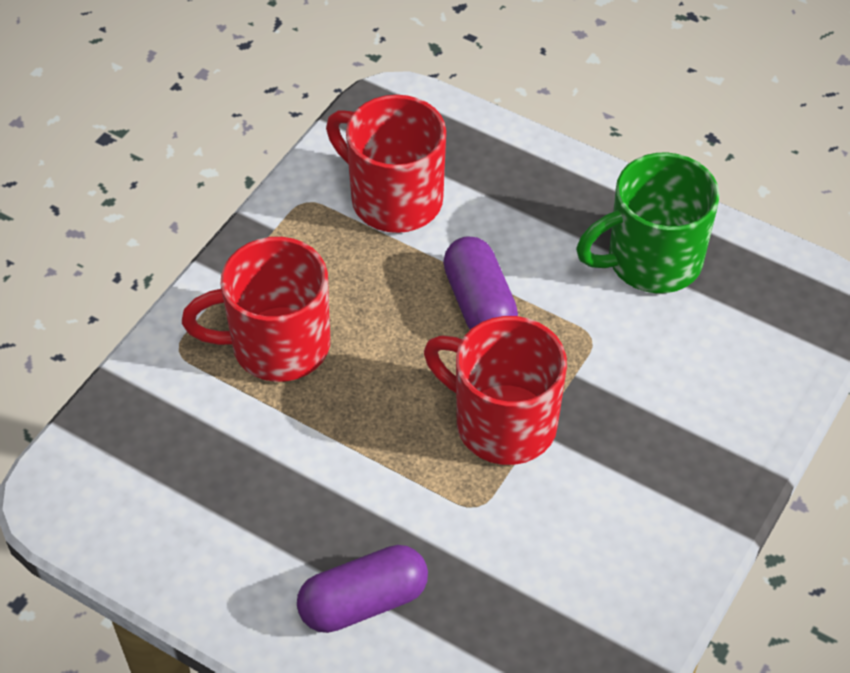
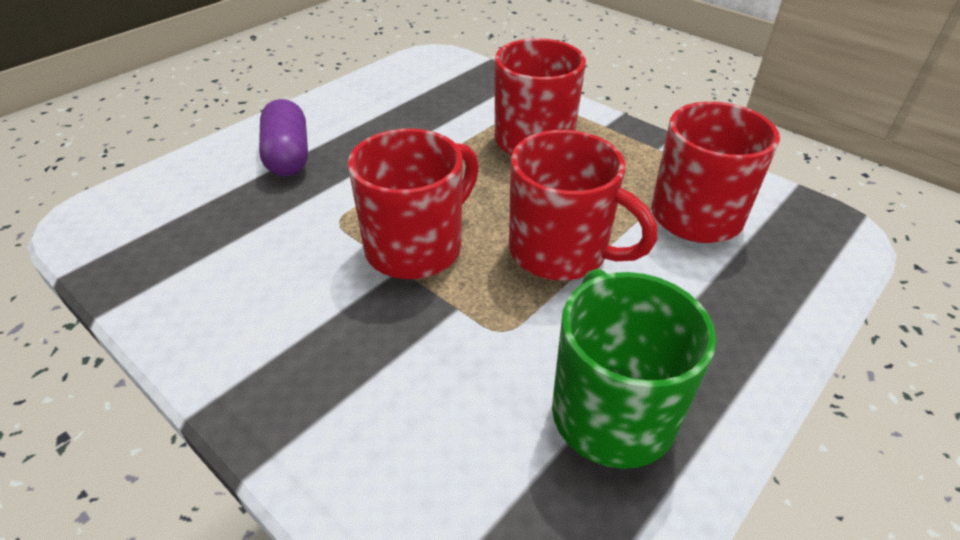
camera: 100 degrees right, 10 degrees down
(479, 303) = (561, 252): purple capsule -> red mug

